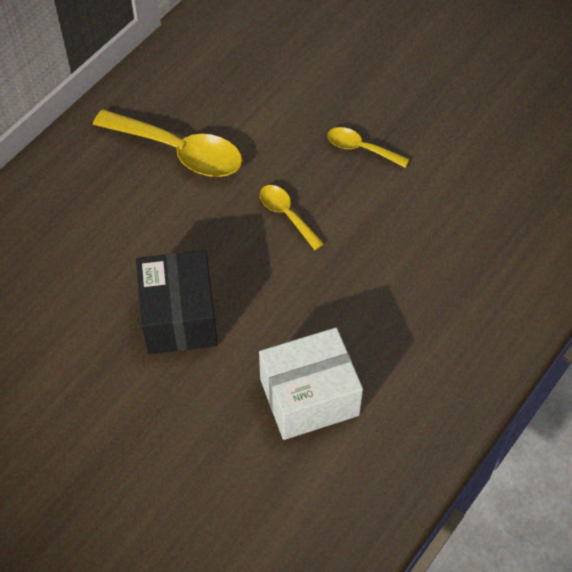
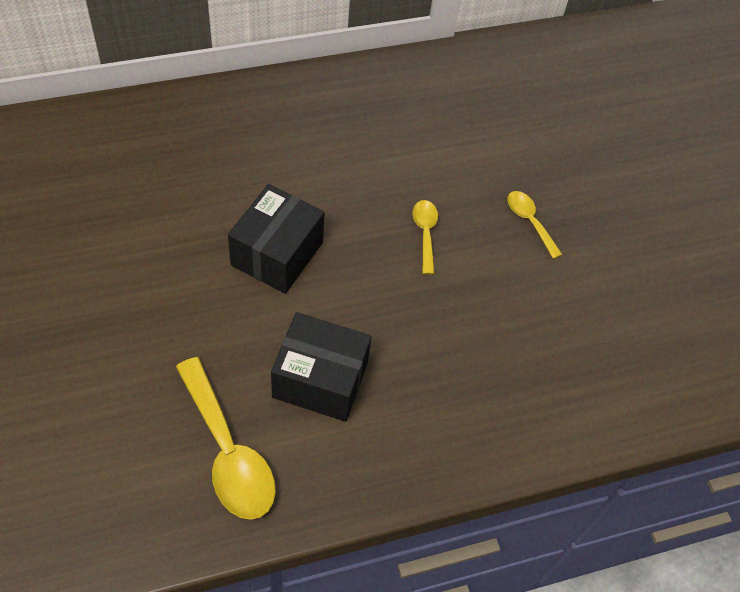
camera: 30 degrees right, 0 degrees up
(179, 151) = (385, 135): yellow spoon -> yellow spoon (228, 452)
(309, 397) = (320, 380): white box -> black box

